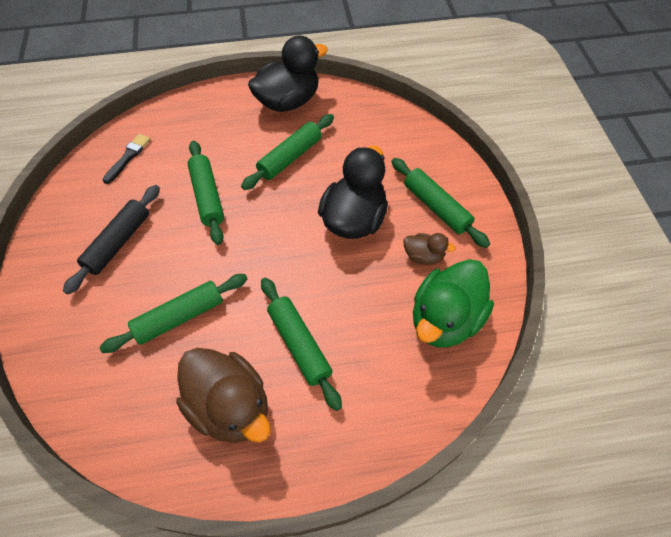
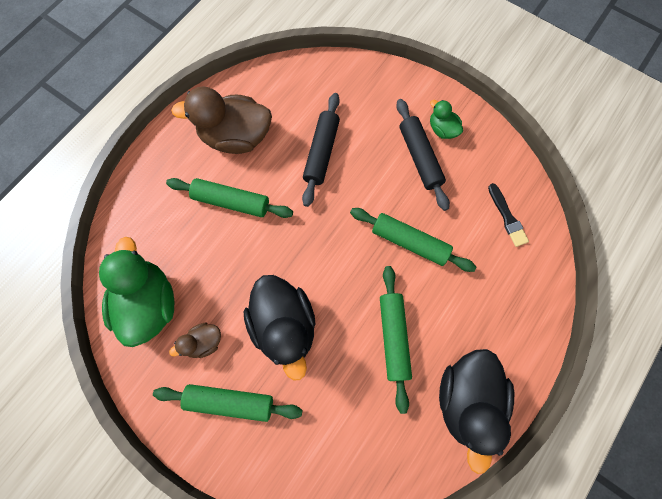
camera: 135 degrees right, 15 degrees up
(72, 247) = (442, 129): none -> green duck
(179, 317) = (321, 152): green rolling pin -> black rolling pin

